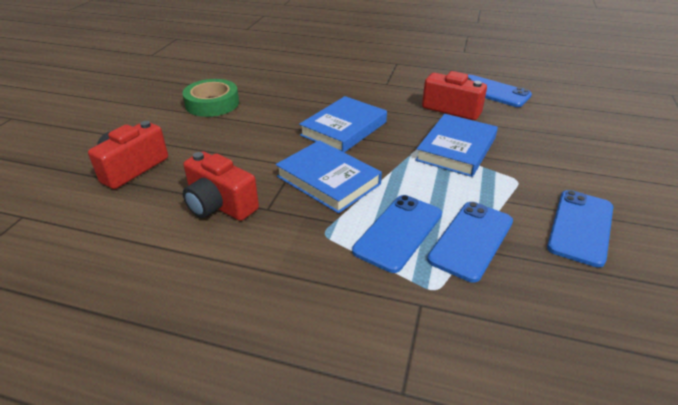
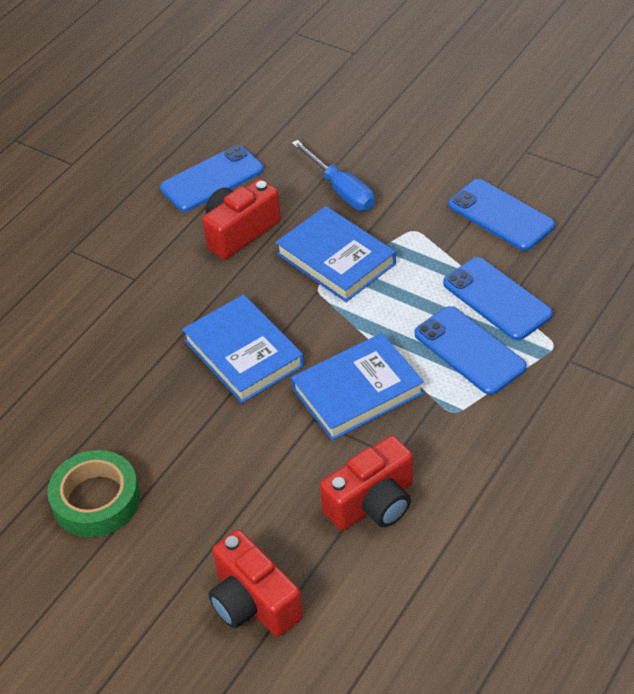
camera: 70 degrees left, 10 degrees up
(529, 139) = (341, 190): none -> blue screwdriver

